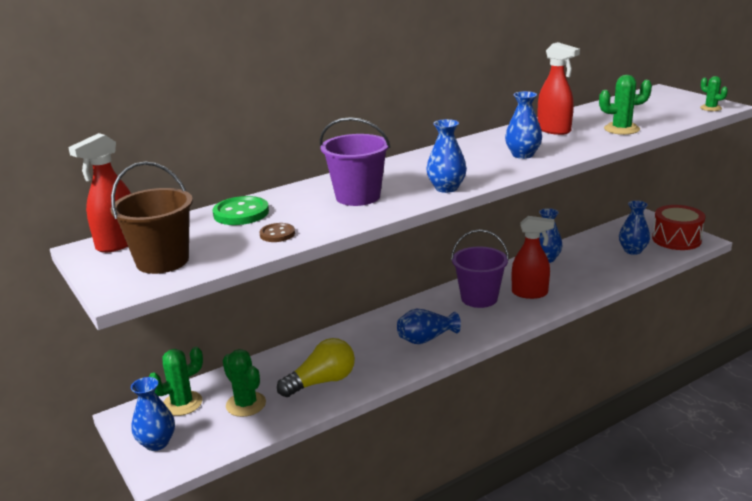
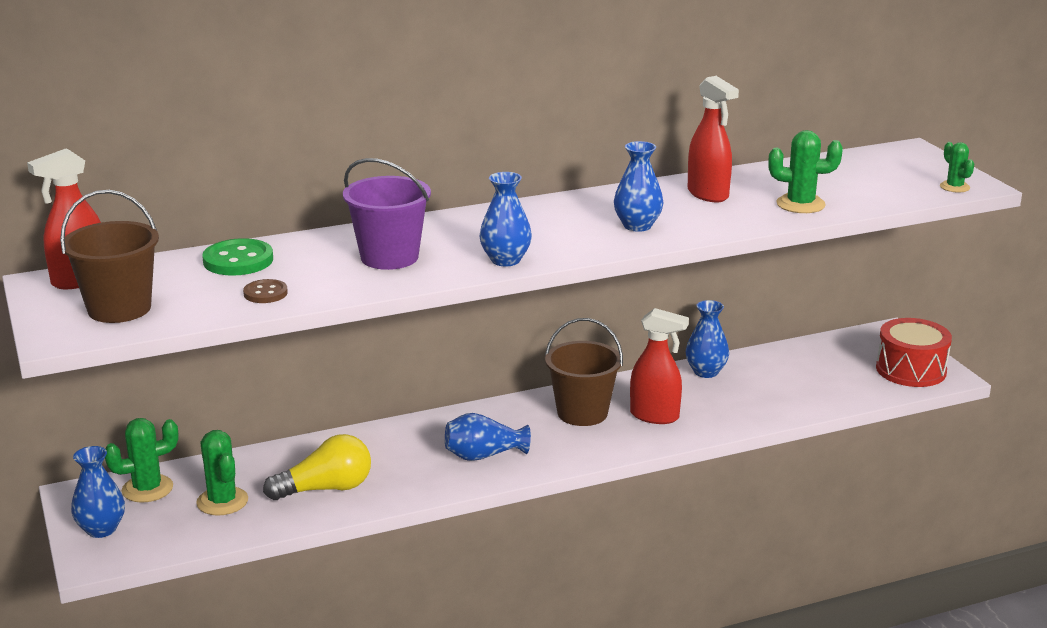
camera: 10 degrees right, 0 degrees up
(479, 298) = (582, 413): purple bucket -> brown bucket
(632, 250) = (836, 377): blue vase -> none

